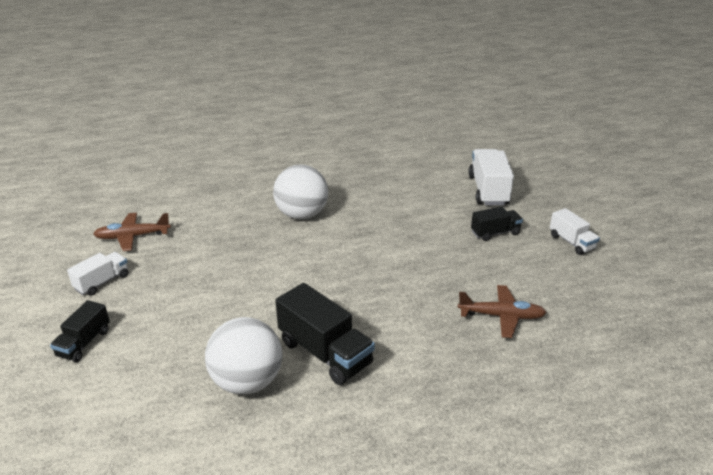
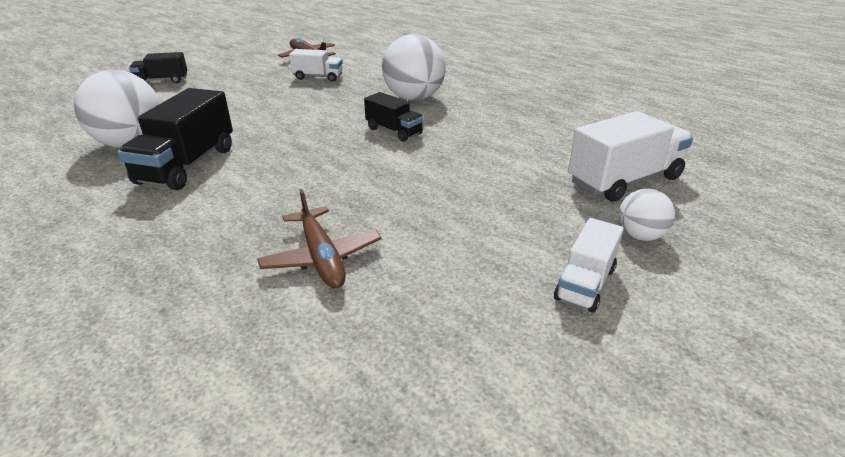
camera: 60 degrees right, 0 degrees up
(102, 282) = (240, 65): white truck -> white truck (318, 77)
(495, 233) = (521, 209): black truck -> black truck (394, 131)
(542, 210) = (640, 236): none -> white ball

